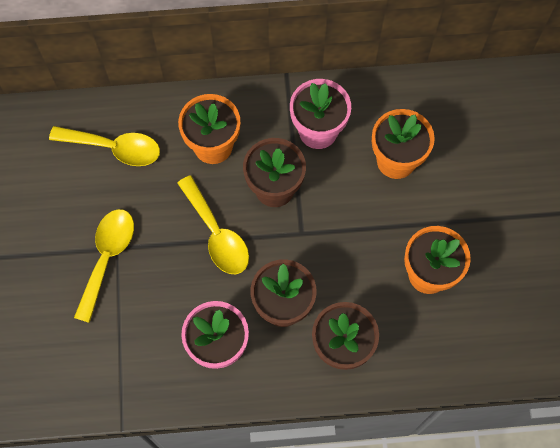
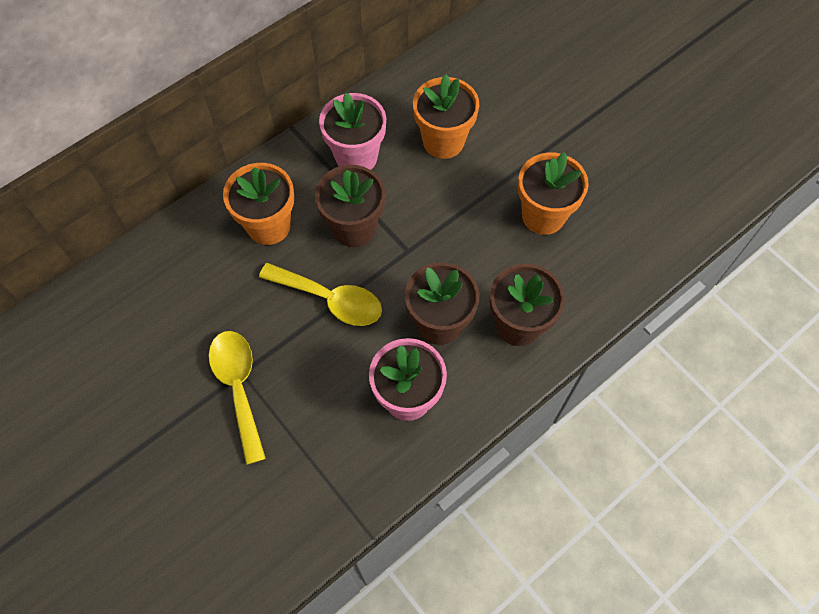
camera: 35 degrees left, 5 degrees down
(114, 148) = (173, 284): yellow spoon -> none

